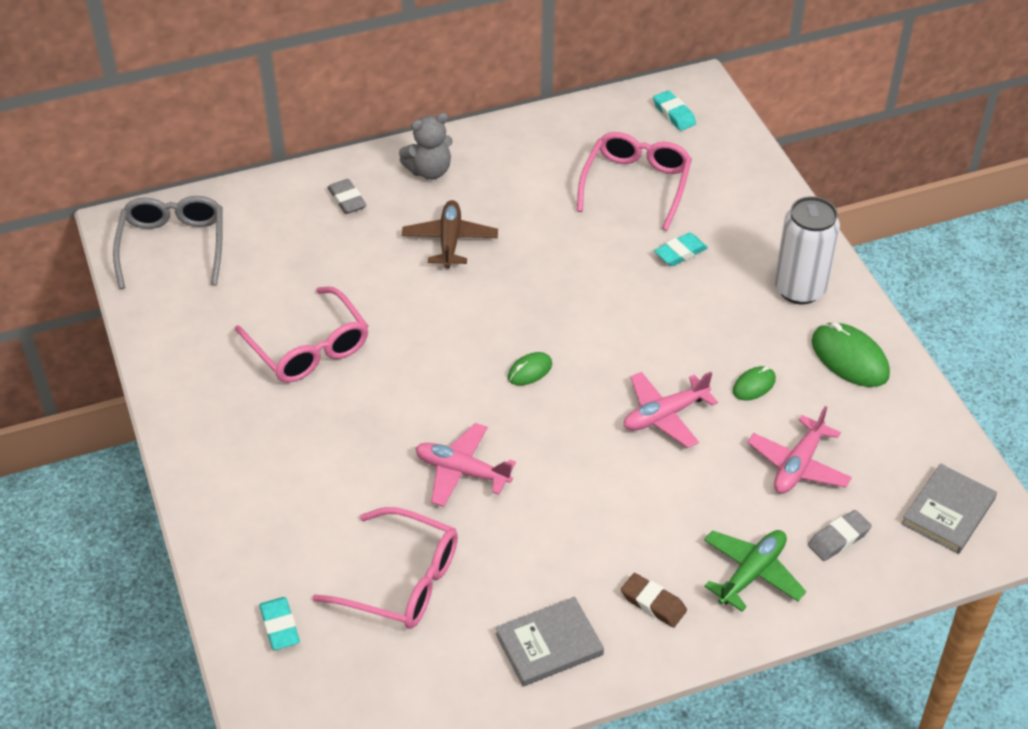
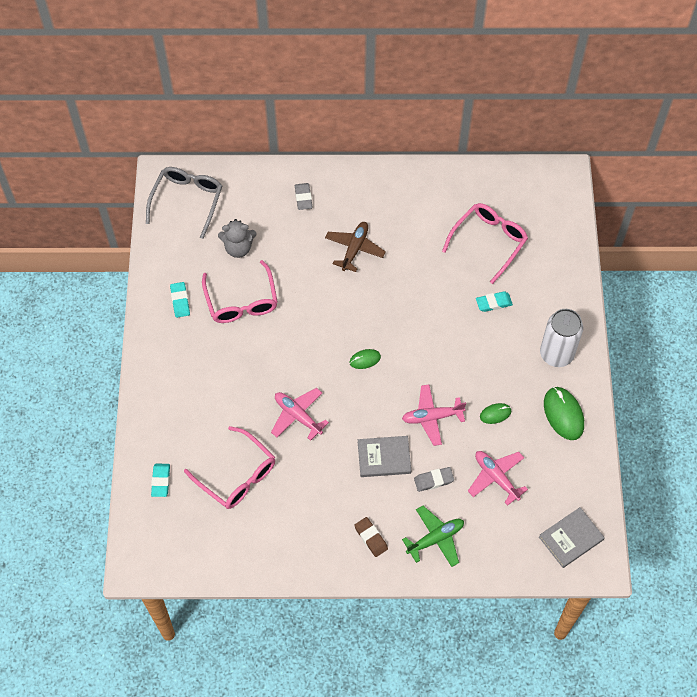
camera: 20 degrees right, 15 degrees up
(429, 171) = (362, 191): grey teddy bear -> grey teddy bear (238, 248)
(549, 644) = (302, 543): grey book -> grey book (384, 457)
(674, 114) = (538, 193): turquoise eraser -> turquoise eraser (180, 301)
(798, 465) = (496, 477): pink plane -> pink plane turned 90 degrees clockwise
(838, 539) = (496, 534): grey eraser -> grey eraser (433, 480)

